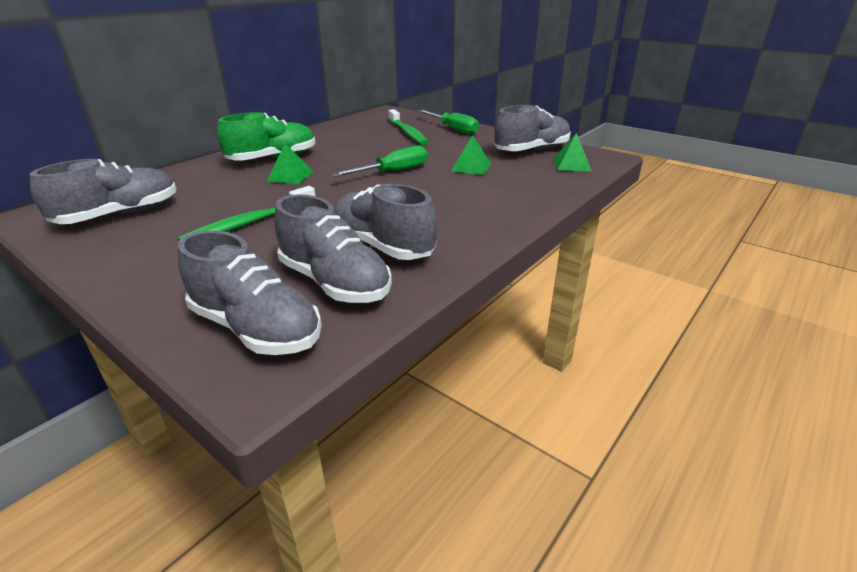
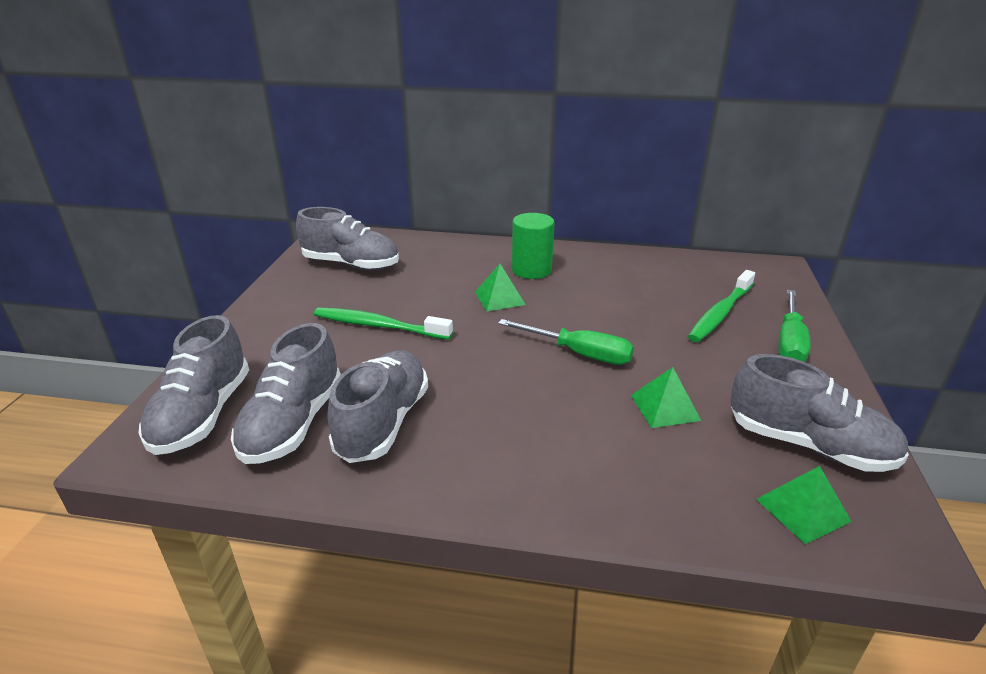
camera: 60 degrees right, 0 degrees up
(273, 159) = (531, 270): green shoe -> green cylinder

